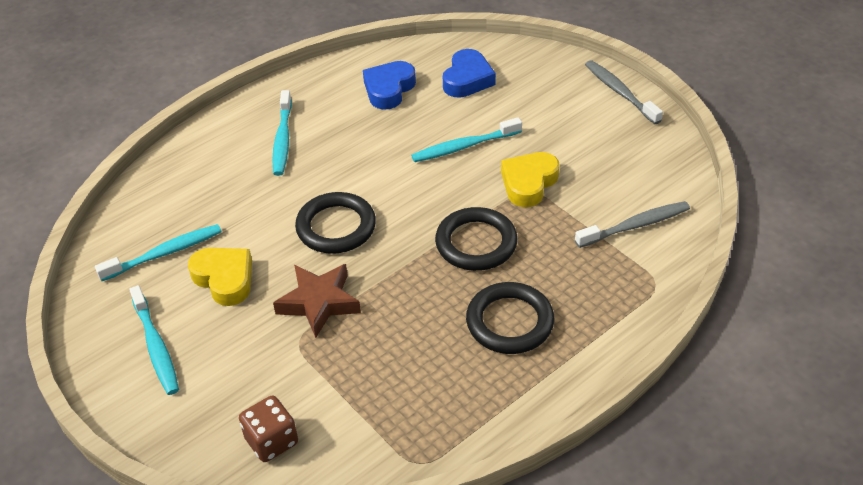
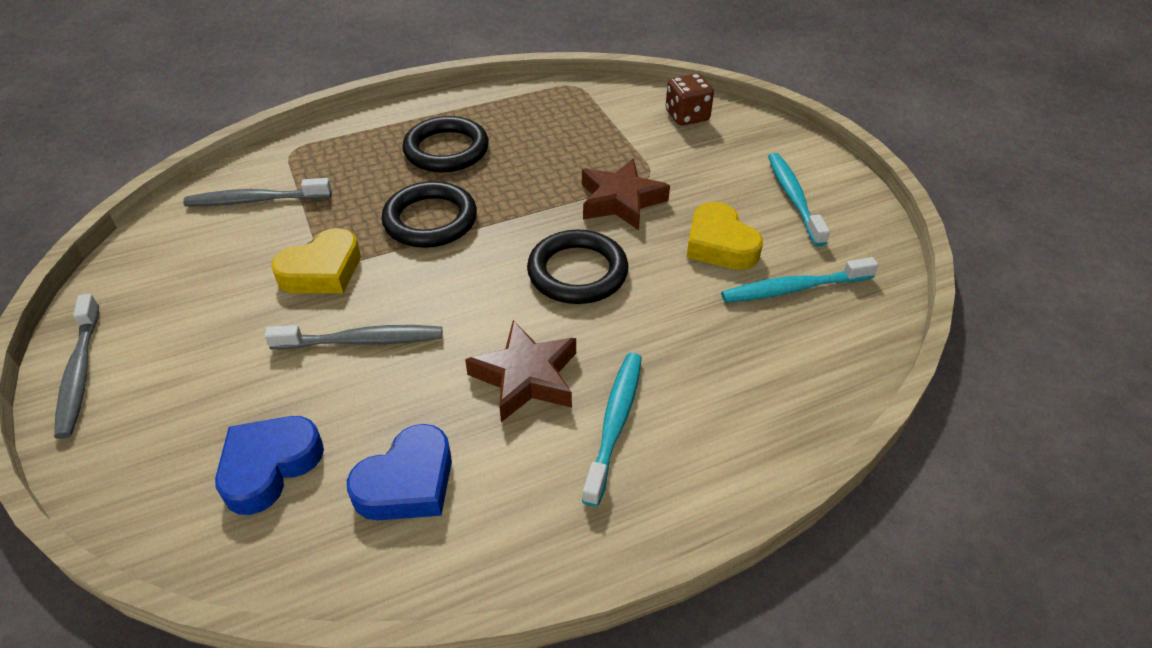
camera: 165 degrees left, 0 degrees up
(346, 150) = (526, 377): none -> brown star
(464, 146) = (362, 341): turquoise toothbrush -> grey toothbrush

